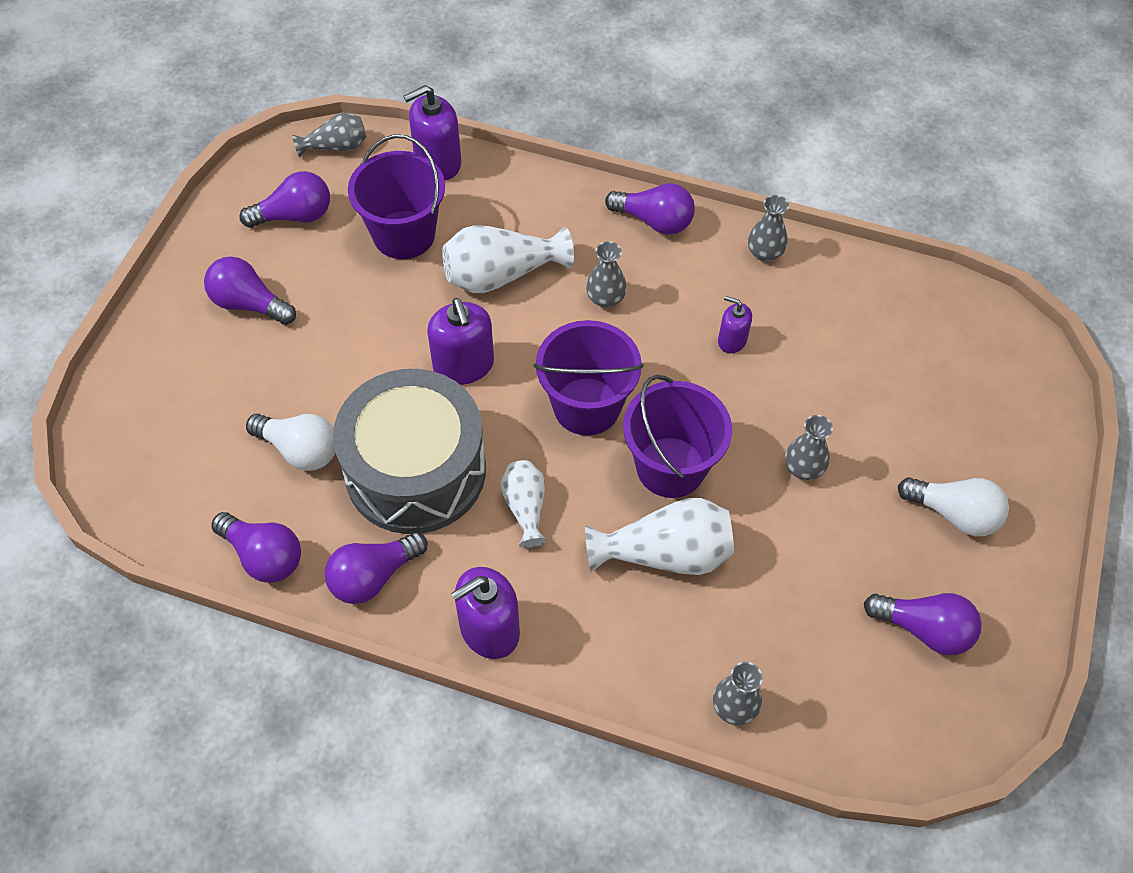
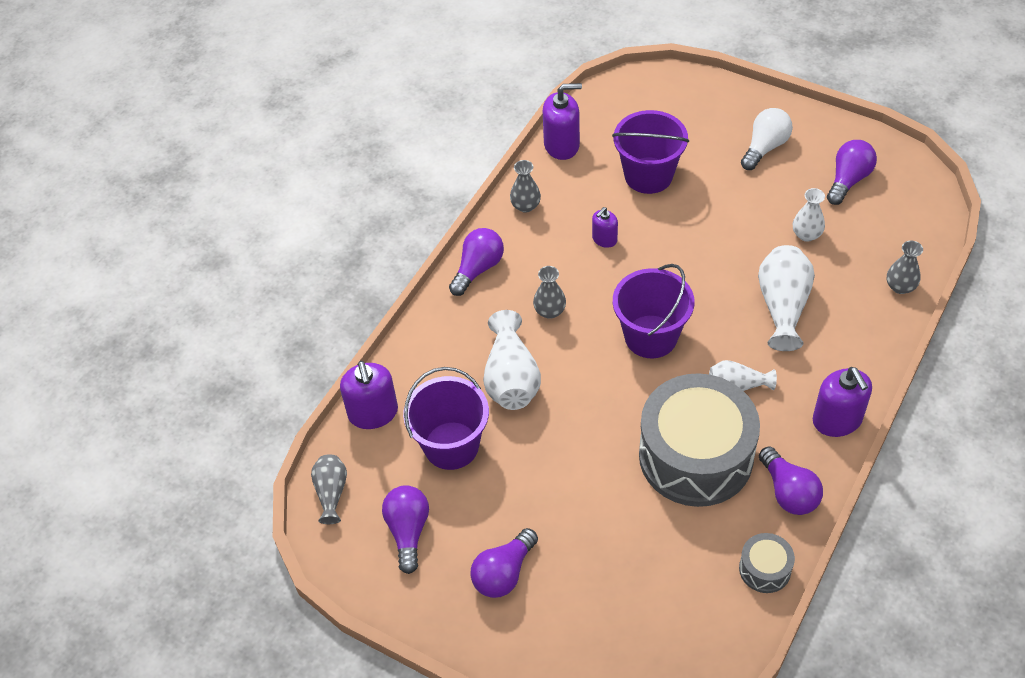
camera: 75 degrees left, 5 degrees down
(264, 556) = (765, 569): purple light bulb -> grey drum
(300, 450) = (666, 538): white light bulb -> none
(463, 365) = (599, 414): purple soap dispenser -> purple soap dispenser (562, 145)
(670, 467) = (711, 293): purple bucket -> purple bucket (648, 175)
(801, 577) = (806, 234): none -> white vase
(803, 468) = (721, 218): grey vase -> none

